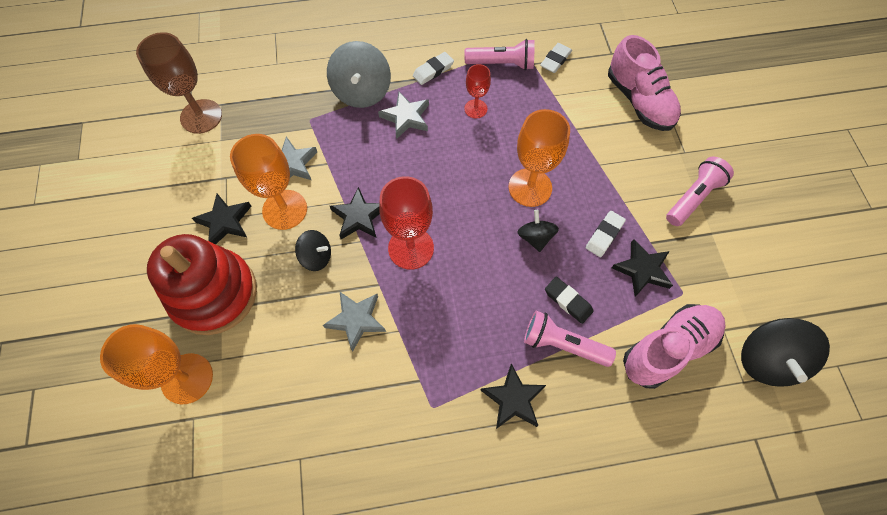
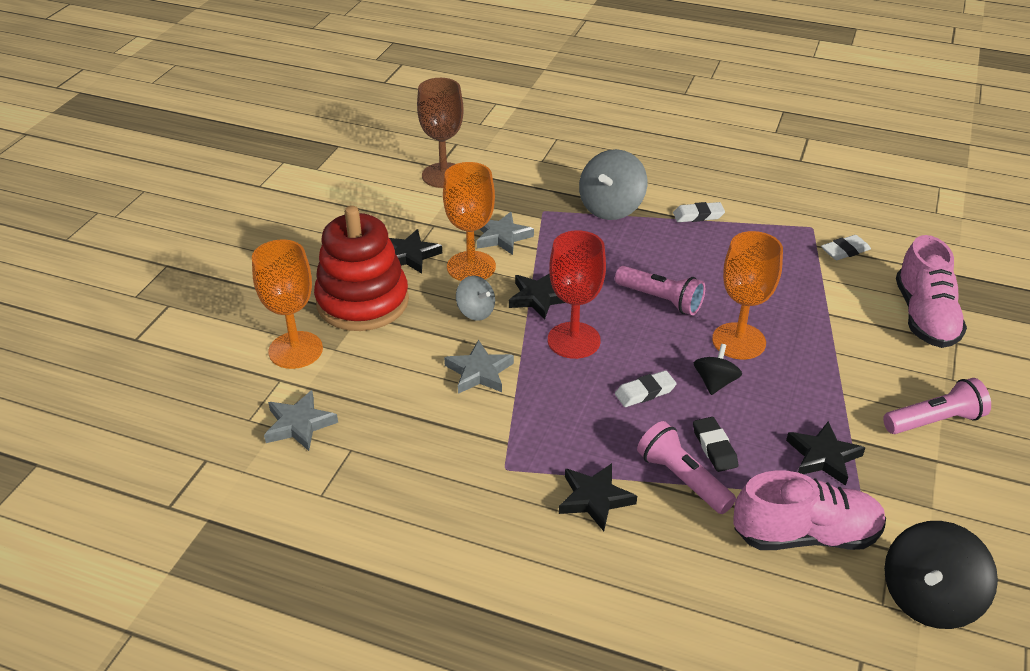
camera: 30 degrees right, 25 degrees down
(316, 257) = (476, 311): black spinning top -> grey spinning top
(406, 117) = (642, 241): grey star -> grey star (299, 424)
(475, 109) = (723, 259): red goblet -> none
(502, 64) = (779, 234): pink flashlight -> pink flashlight (661, 300)
(604, 235) = (798, 411): white eraser -> white eraser (645, 392)

